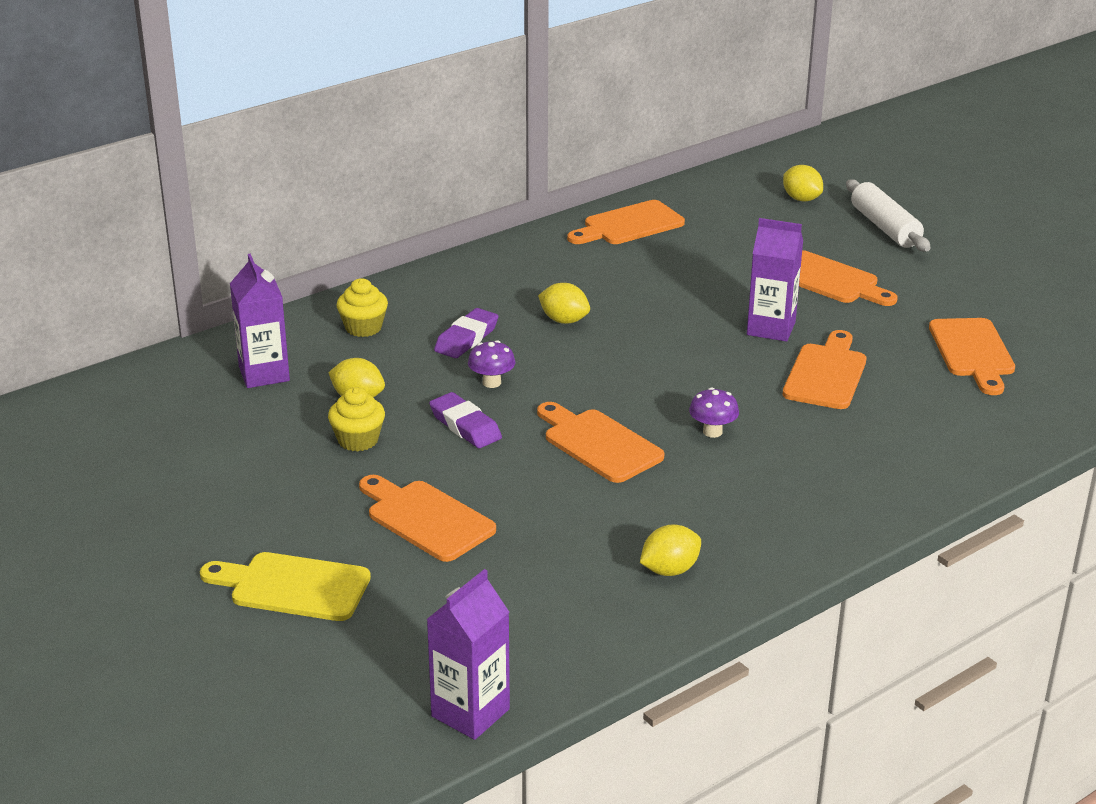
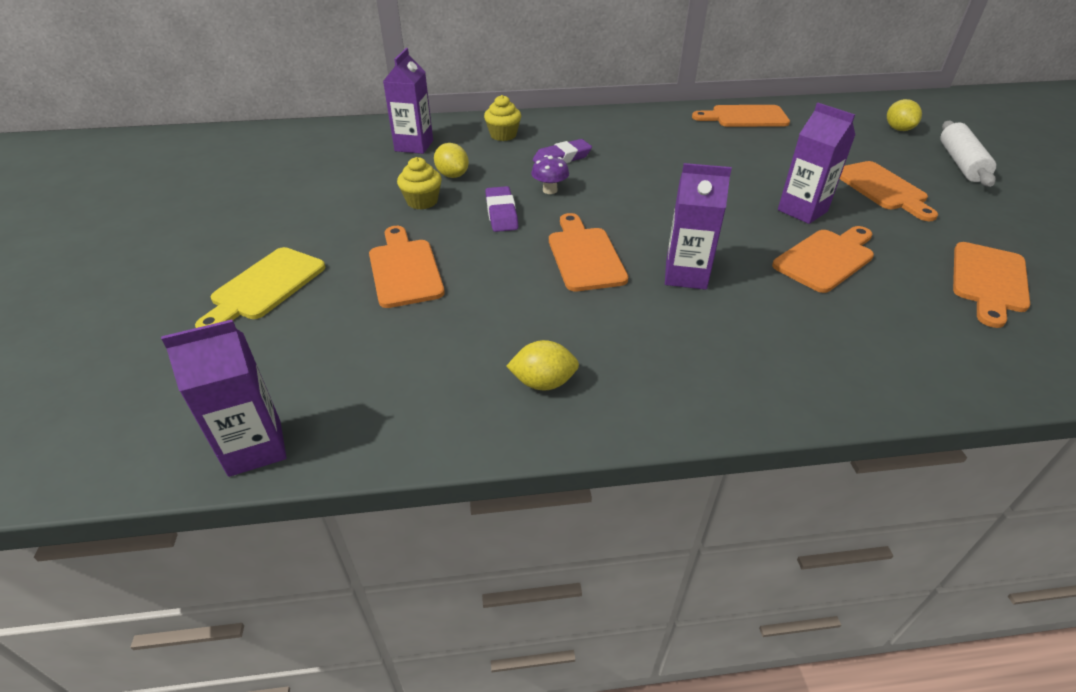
camera: 30 degrees right, 10 degrees up
(293, 587) = (265, 287): yellow cutting board -> yellow cutting board turned 105 degrees counterclockwise
(564, 320) = (641, 164): yellow lemon -> none
(712, 432) = (685, 275): purple mushroom -> purple carton

